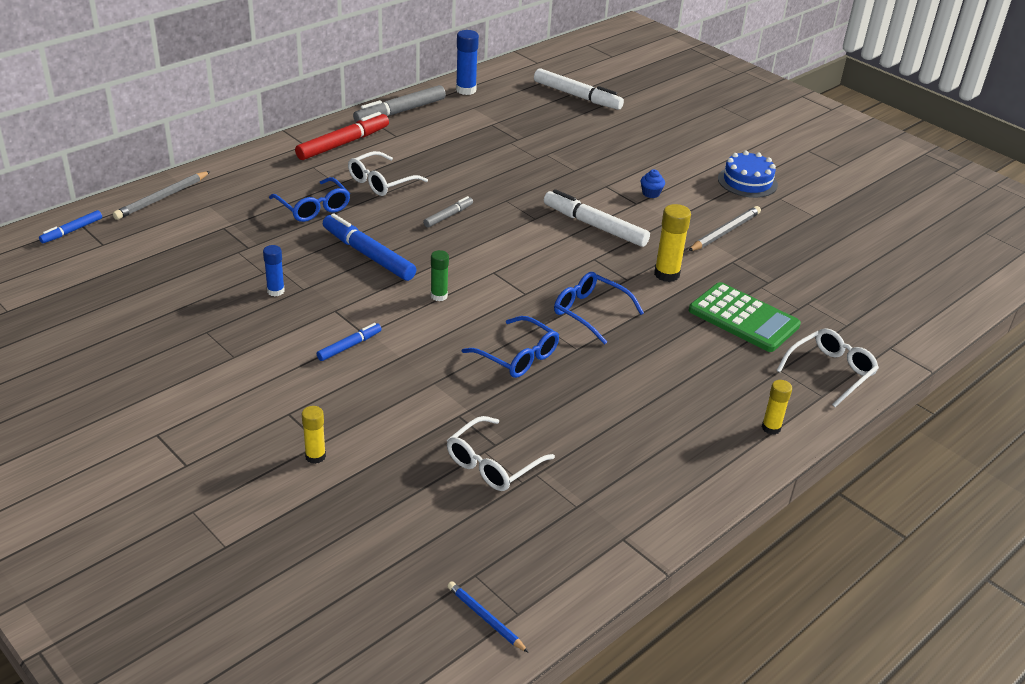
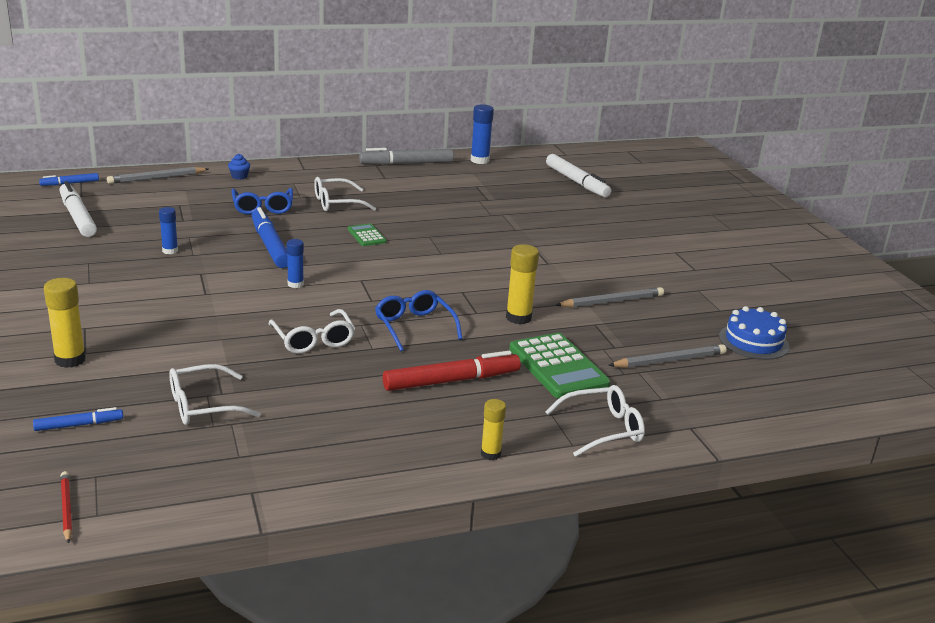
camera: 25 degrees right, 10 degrees down
(315, 456) = (70, 360): yellow glue stick -> yellow glue stick, size x1.57
(343, 144) = (335, 174): red marker -> red marker (451, 381)
(349, 346) = (183, 298): blue marker -> blue marker (79, 425)
(439, 296) = (295, 284): green glue stick -> blue glue stick
(448, 216) = (366, 236): grey marker -> green calculator
(485, 618) = (67, 508): blue pencil -> red pencil
(517, 356) = (313, 340): blue glasses -> white glasses
(595, 226) = (489, 270): white marker -> white marker (78, 217)
(651, 193) = (570, 259): blue cupcake -> blue cupcake (239, 176)
(747, 182) = (677, 271): blue cake -> blue cake (753, 341)
(821, 283) = (670, 361): none -> grey pencil

